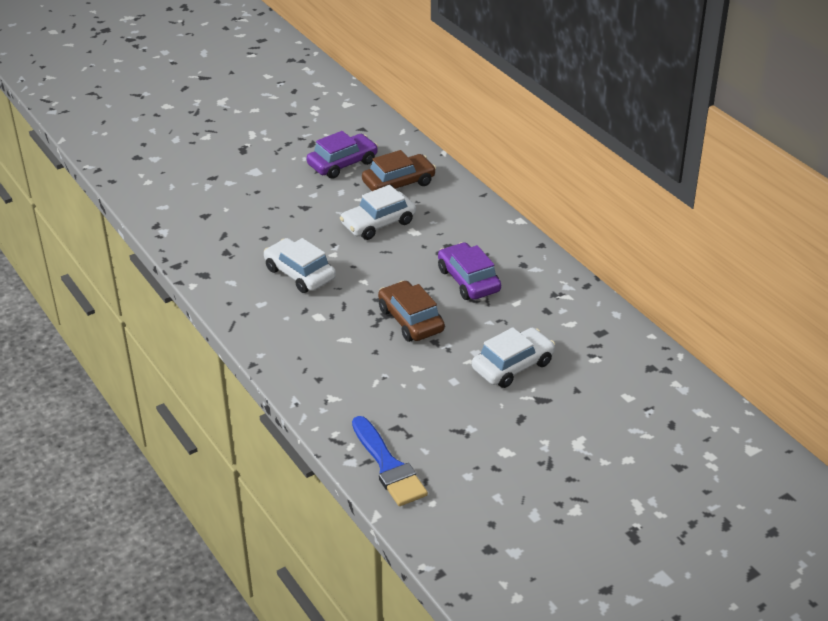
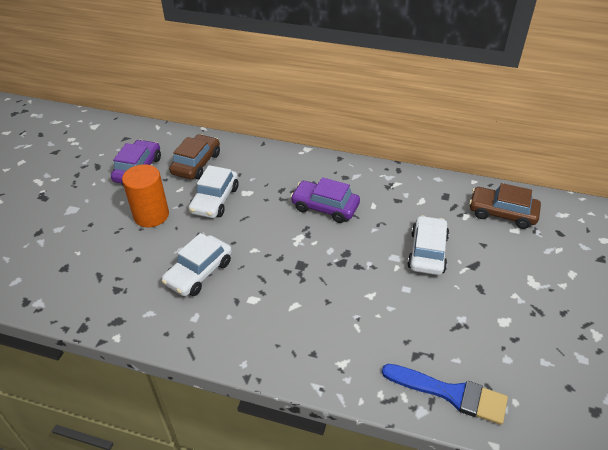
camera: 40 degrees left, 5 degrees up
(299, 274) = (199, 272): white car -> white car turned 60 degrees counterclockwise
(311, 209) = (151, 215): none -> orange cylinder
(410, 320) = (322, 260): brown car -> brown car (502, 213)

